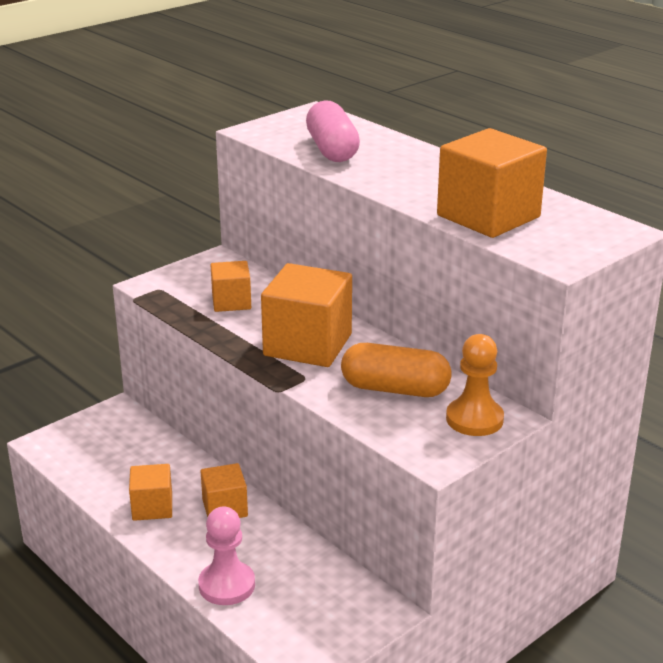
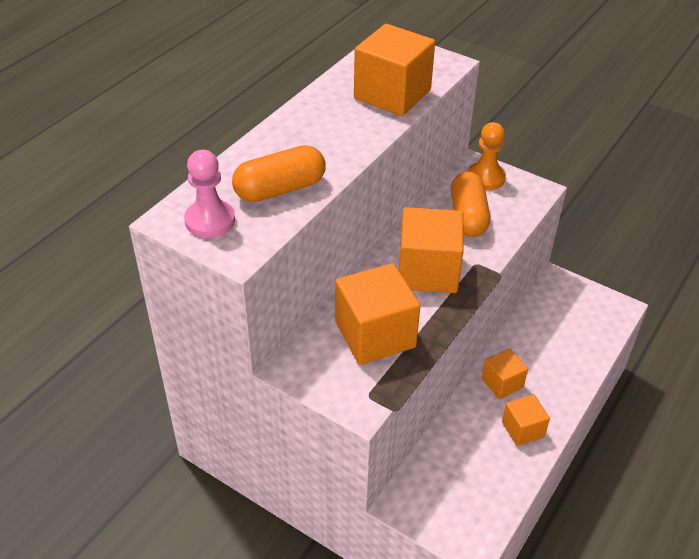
camera: 105 degrees left, 15 degrees up
(227, 585) = (579, 361): pink pawn -> pink pawn (210, 220)
(231, 302) = (375, 334): orange cube -> orange cube, size x1.80
(332, 150) = (280, 189): pink capsule -> orange capsule

